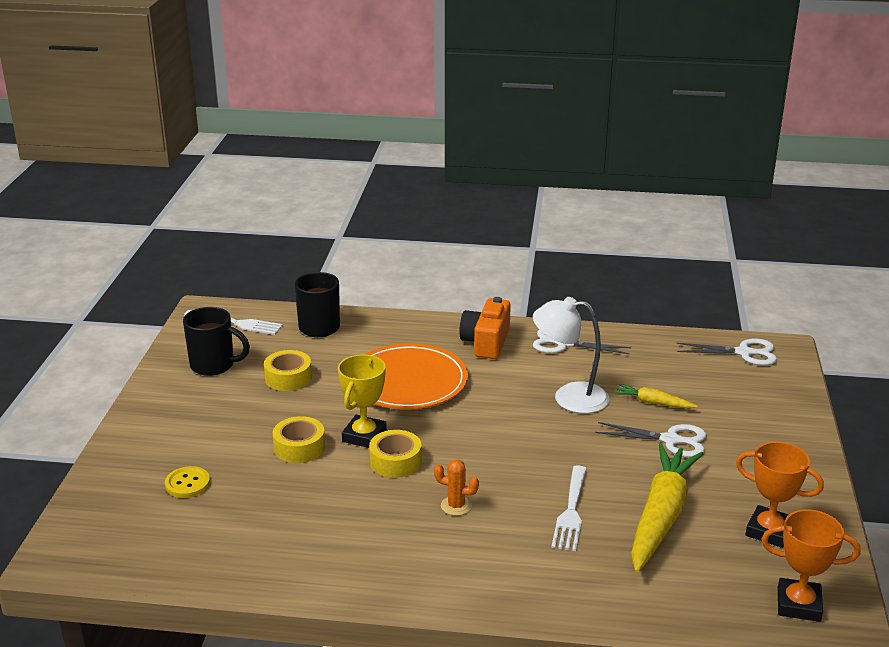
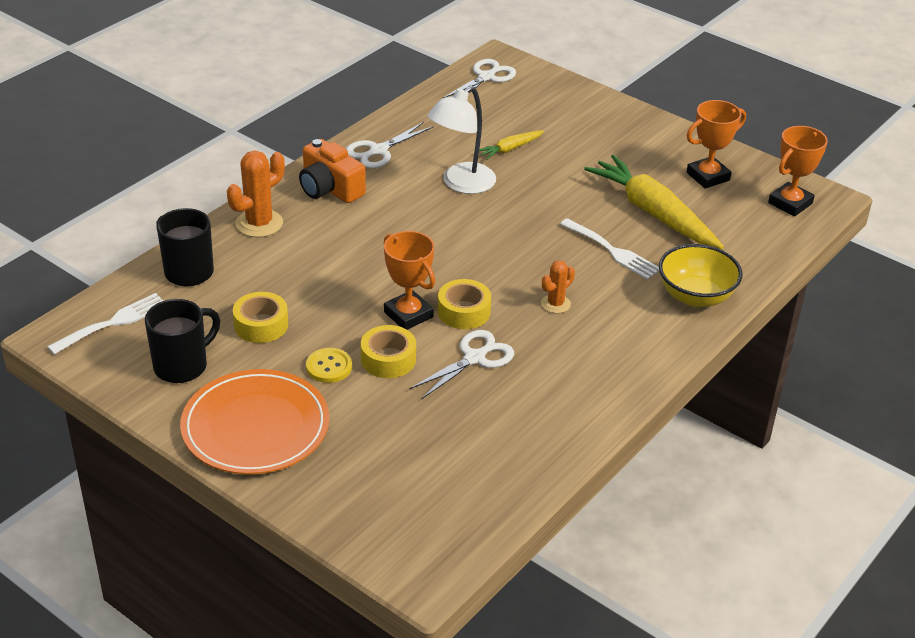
camera: 60 degrees left, 10 degrees up
(187, 484) = (380, 449): yellow button -> yellow button (329, 367)
(364, 436) = (408, 315): yellow trophy -> orange trophy
(407, 331) = (259, 223): none -> orange cactus
(408, 382) = (347, 256): orange plate -> orange plate (255, 427)
(558, 588) = (695, 296): none -> yellow bowl
(671, 440) = (566, 165): white scissors -> white scissors (475, 358)

